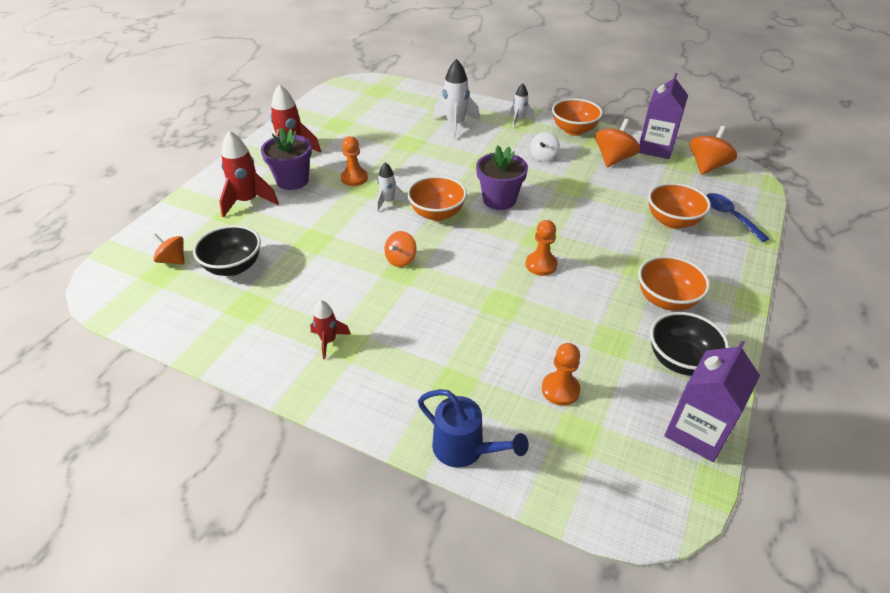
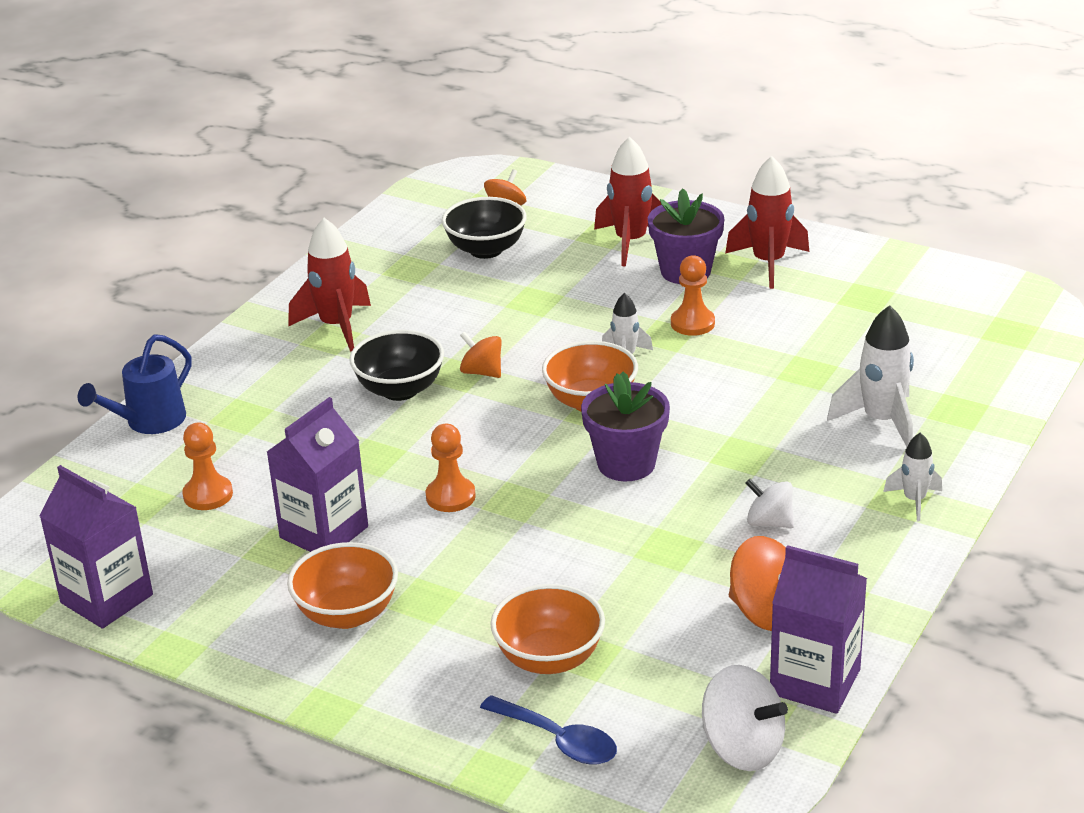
camera: 95 degrees right, 10 degrees down
(328, 341) = (337, 326): red rocket -> red rocket, size x1.72
(574, 130) = (880, 571): orange bowl -> none
(589, 319) = (324, 532): none -> purple carton
(680, 360) = (224, 606): black bowl -> black bowl (400, 390)
(707, 166) = (742, 748): orange spinning top -> white spinning top
(729, 216) = (558, 740): blue spoon -> blue spoon turned 60 degrees clockwise

